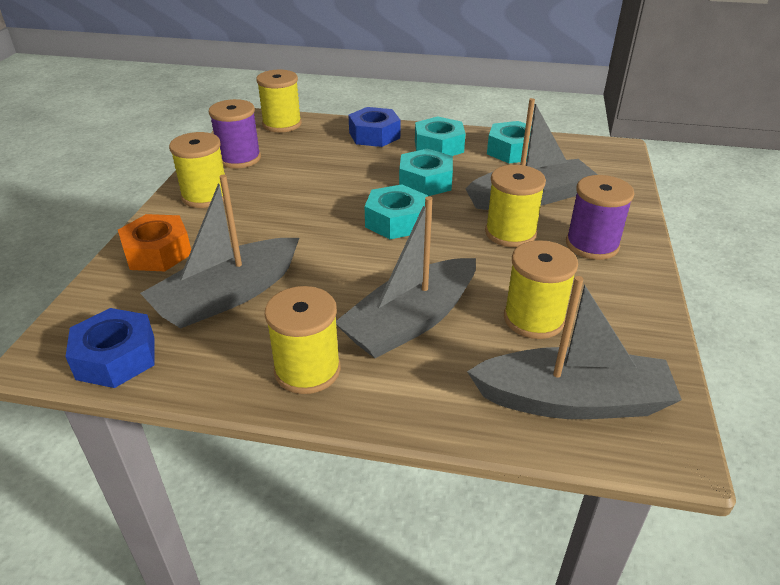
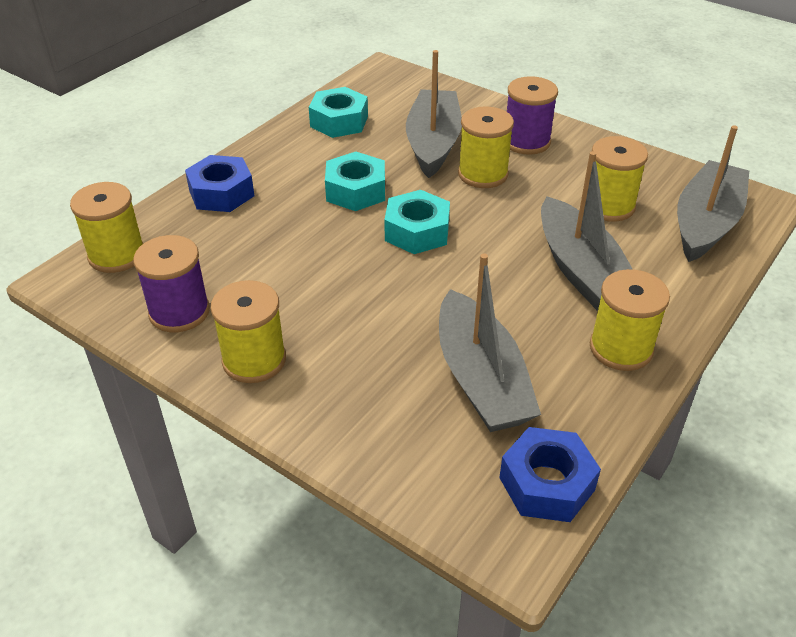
camera: 65 degrees left, 5 degrees up
(158, 252) = (359, 423): orange nut -> none
(438, 146) = (289, 159): turquoise nut -> none

